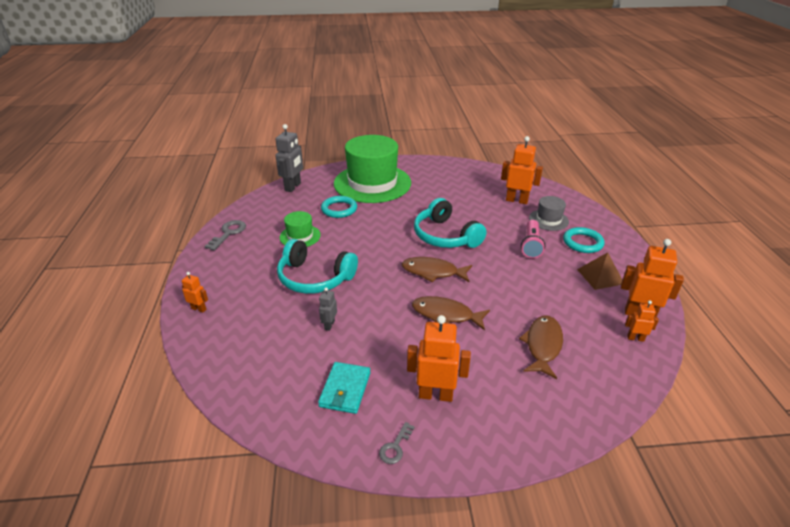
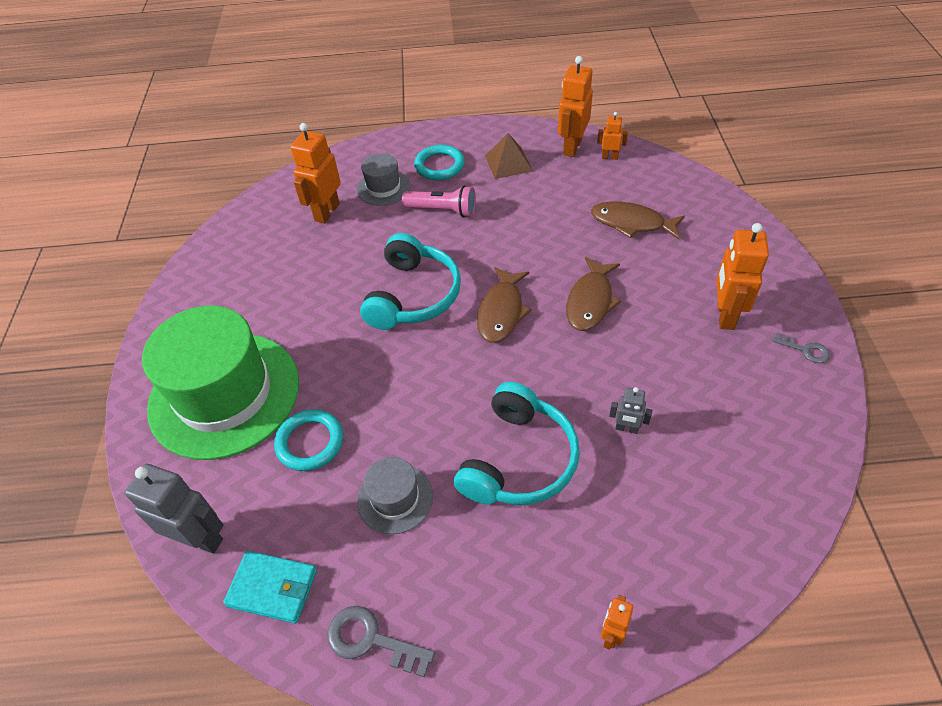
camera: 85 degrees left, 15 degrees up
(300, 236) = (395, 498): green hat -> grey hat
(345, 389) = (739, 400): turquoise wallet -> turquoise wallet (272, 588)
(445, 236) = (413, 295): turquoise headphones -> turquoise headphones turned 45 degrees counterclockwise
(635, 338) = (610, 157): orange robot -> orange robot turned 90 degrees clockwise

